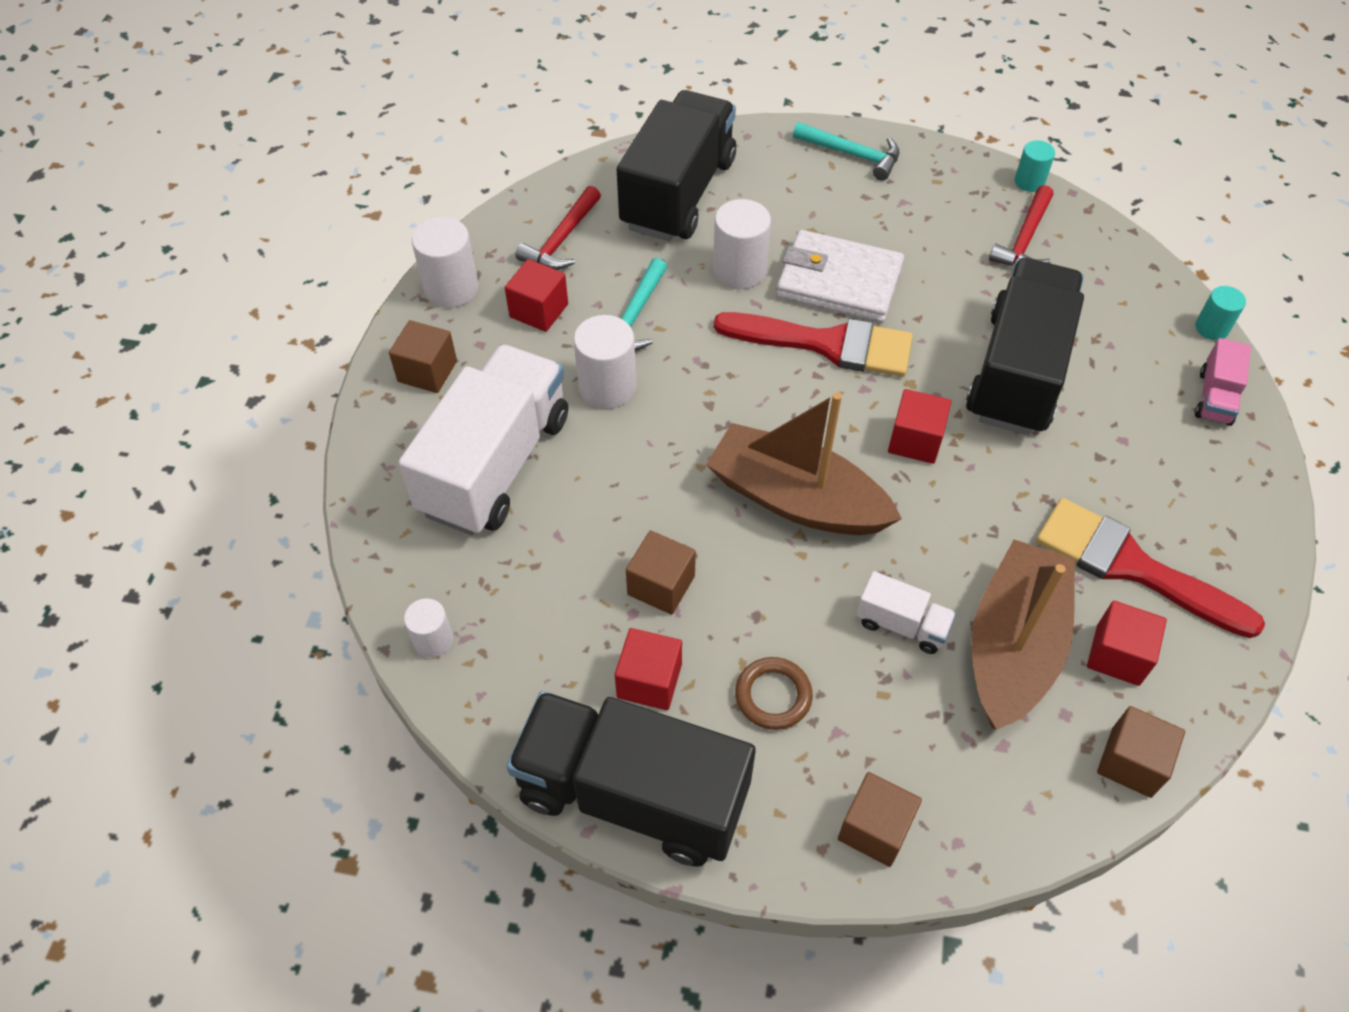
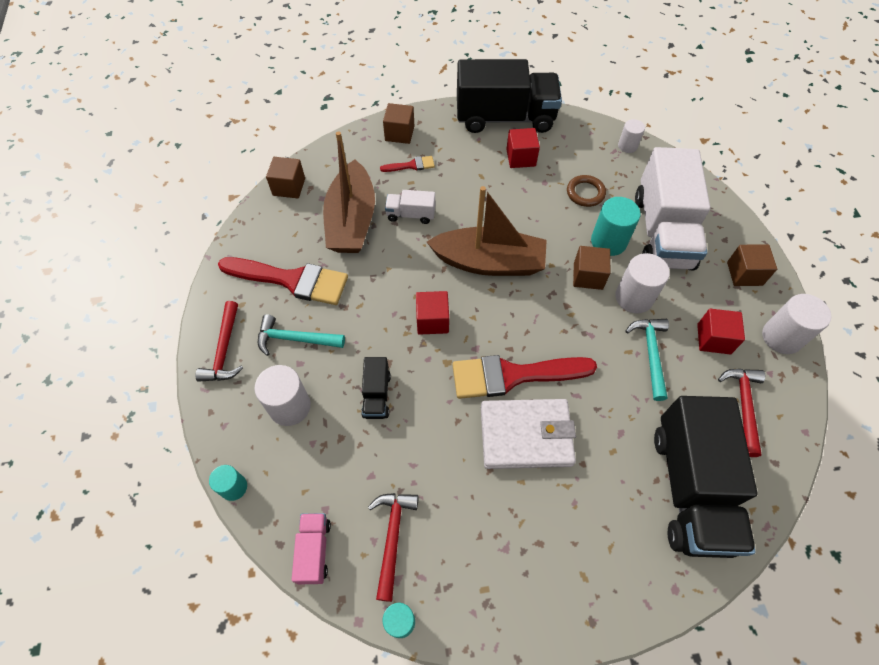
camera: 160 degrees right, 5 degrees up
(590, 474) = (608, 241): none -> turquoise cylinder
(661, 585) = (538, 198): brown cube -> brown cube (588, 276)
(739, 270) = (602, 421): white cylinder -> white cylinder (290, 406)
(773, 696) = (462, 167): brown ring -> brown ring (585, 193)
(852, 154) = (571, 598): turquoise hammer -> turquoise hammer (295, 339)
(872, 734) = (411, 165): none -> red brush
(1017, 372) = (376, 395): black truck -> black truck, size x0.44
(1117, 655) = (297, 231): red cube -> none
(1215, 397) = (235, 419): pink truck -> pink truck (314, 551)
(1238, 489) = (224, 350): none -> red hammer

